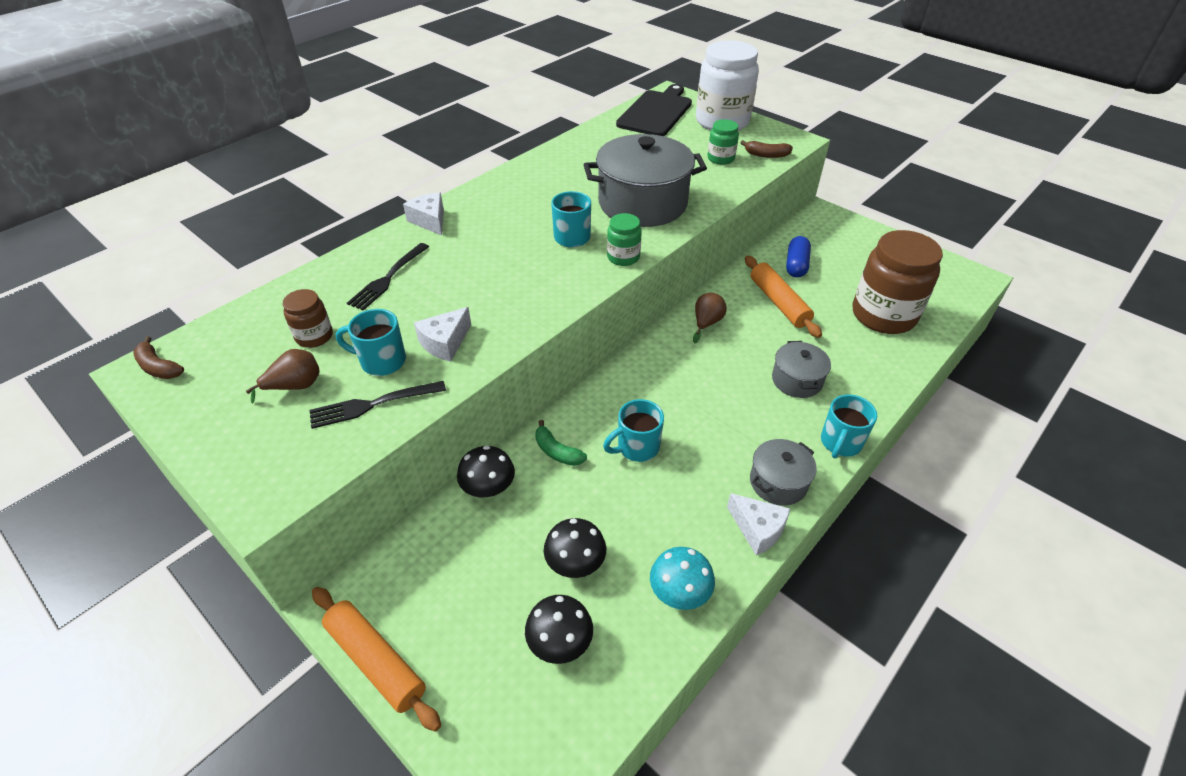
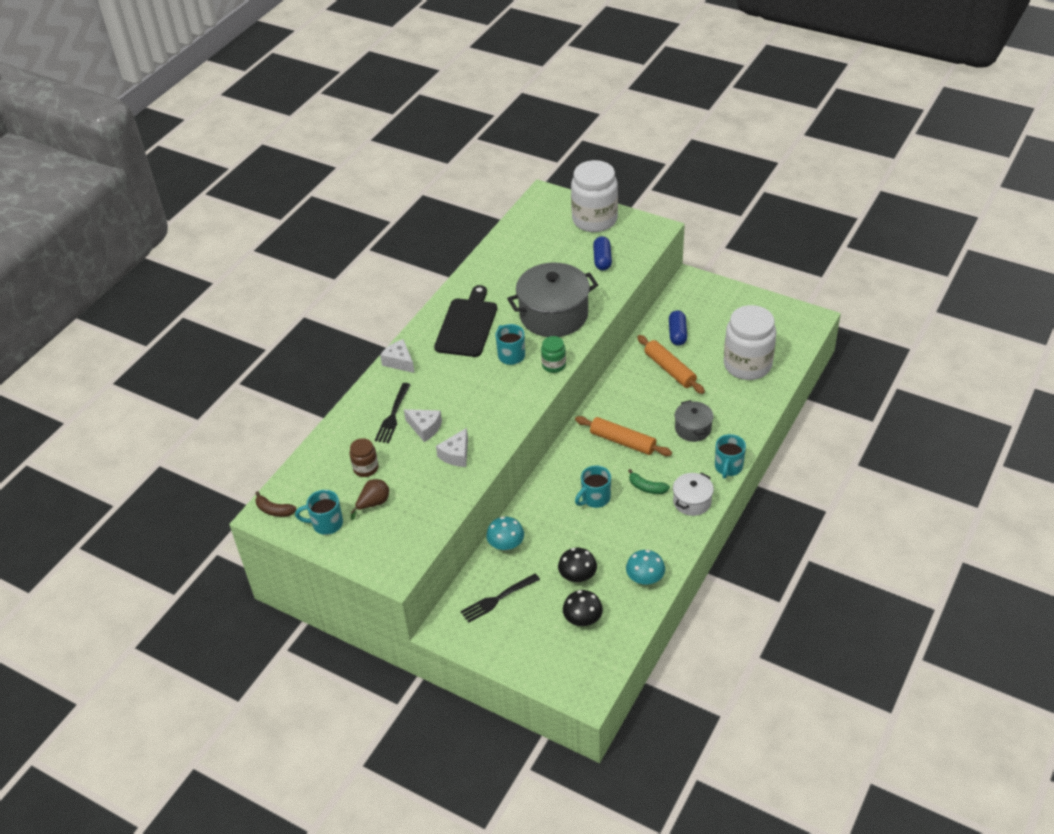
camera: 10 degrees left, 0 degrees up
(373, 404) = (430, 504): black fork -> black fork (498, 598)
(376, 661) = (480, 652): orange rolling pin -> orange rolling pin (622, 441)
(381, 361) = (420, 476): turquoise mug -> turquoise mug (326, 524)
(488, 487) = (506, 544): black mushroom -> turquoise mushroom
(557, 451) = (542, 512): green banana -> green banana (647, 487)
(656, 112) = (538, 219): black cutting board -> black cutting board (467, 325)
(706, 323) = (620, 397): brown pear -> none
(720, 158) = (602, 260): green jar -> blue capsule
(758, 529) = (684, 533): white cheese -> white cheese (425, 428)
(766, 155) = (637, 249): brown banana -> none
(778, 482) = (692, 501): grey pot -> white pot
(883, 315) = (747, 365): brown jar -> white jar

